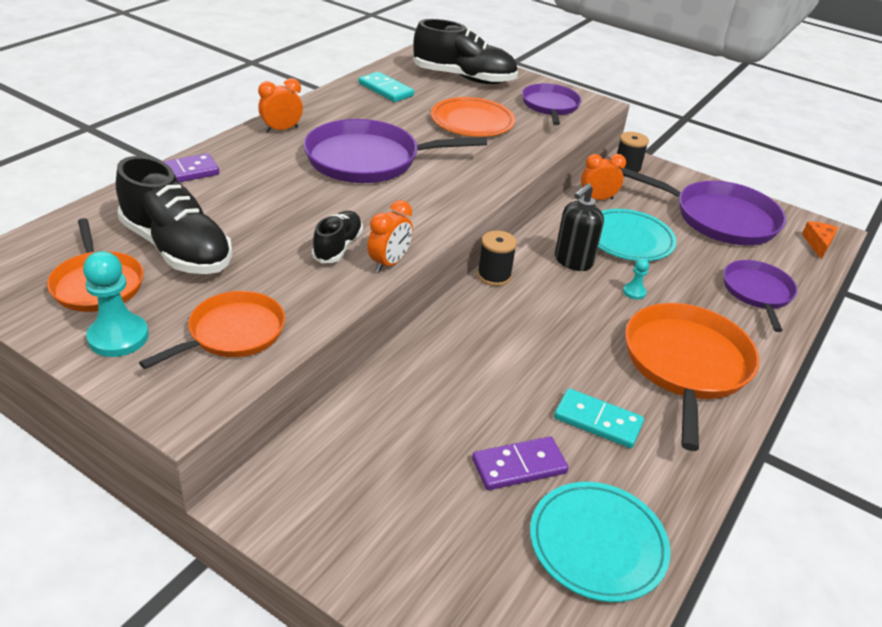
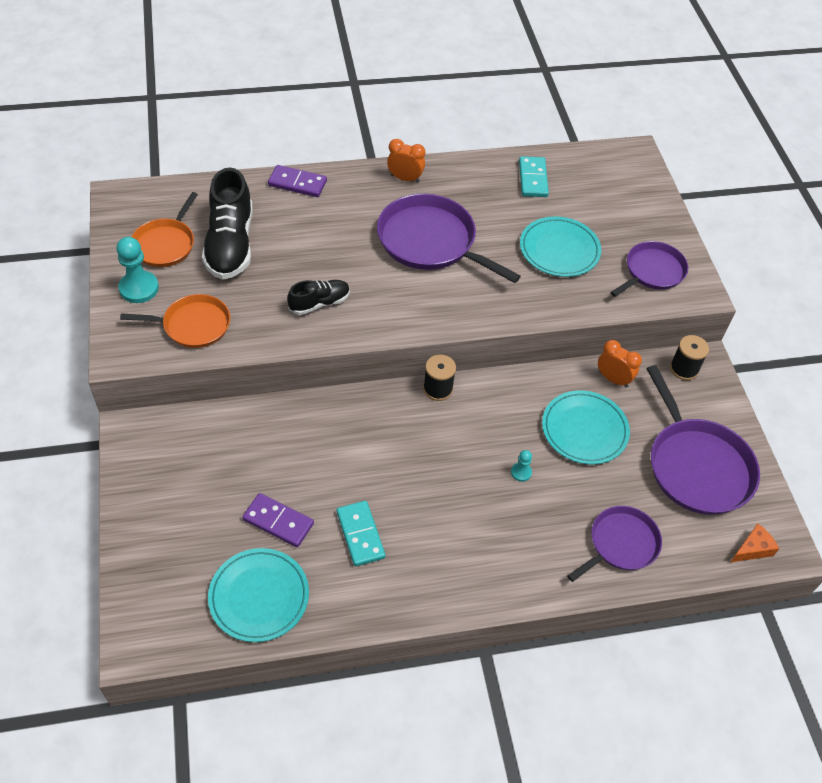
camera: 45 degrees right, 15 degrees up
(389, 263) = (334, 336): orange clock -> none
(464, 78) = (617, 200): black shoe -> none
(472, 121) = (559, 250): orange plate -> turquoise plate
(573, 261) = (511, 417): black soap dispenser -> none
(686, 365) = (474, 548): orange pan -> none

